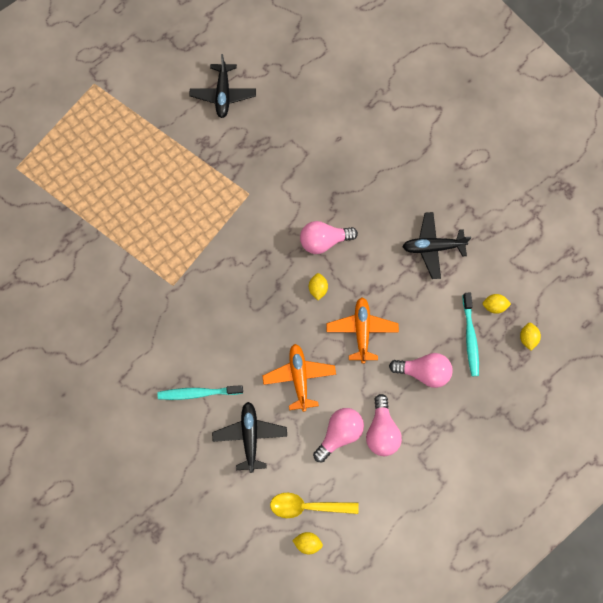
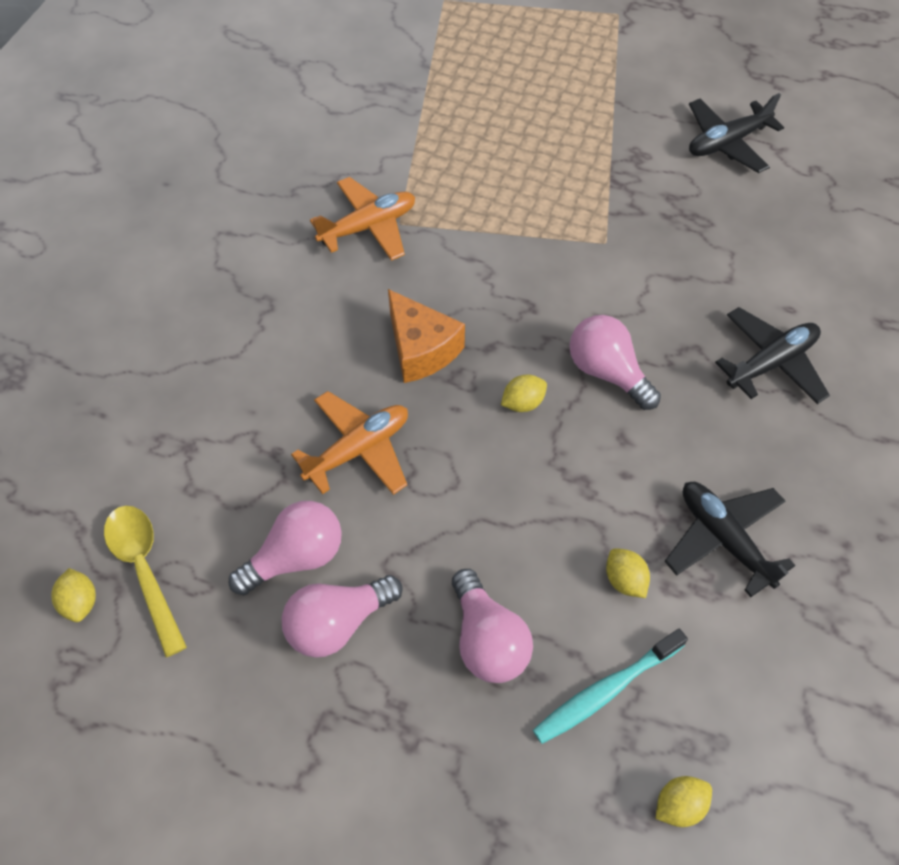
camera: 60 degrees right, 15 degrees down
(198, 393) = (255, 330): turquoise toothbrush -> none
(250, 436) = (222, 429): black plane -> black plane (771, 363)
(259, 318) = (421, 349): none -> orange cheese
(339, 433) = (296, 557): pink light bulb -> pink light bulb turned 45 degrees counterclockwise
(362, 330) = (496, 501): orange plane -> orange plane (368, 227)
(494, 306) = (696, 704): yellow lemon -> yellow lemon (624, 580)

